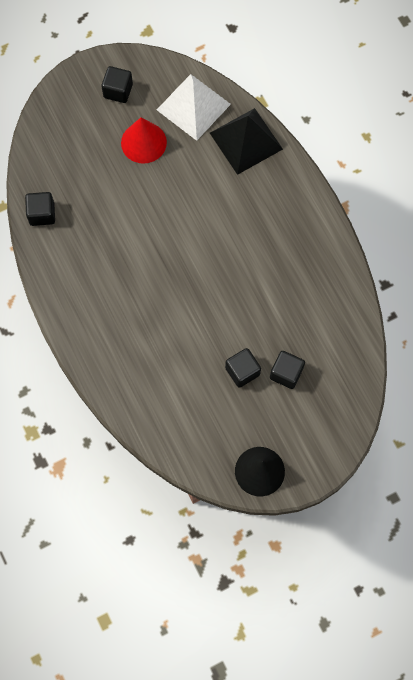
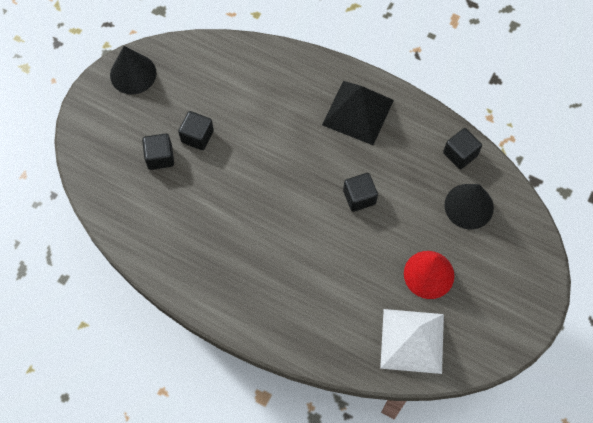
camera: 145 degrees right, 5 degrees down
(71, 171) = (469, 206): none -> black cone
(118, 91) = (492, 308): black cube -> black cube (359, 197)
(246, 141) = (338, 339): black pyramid -> black pyramid (357, 112)

